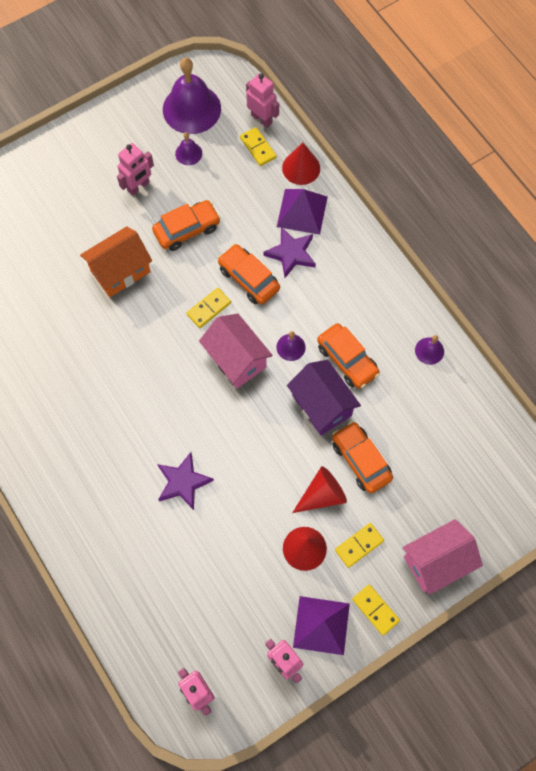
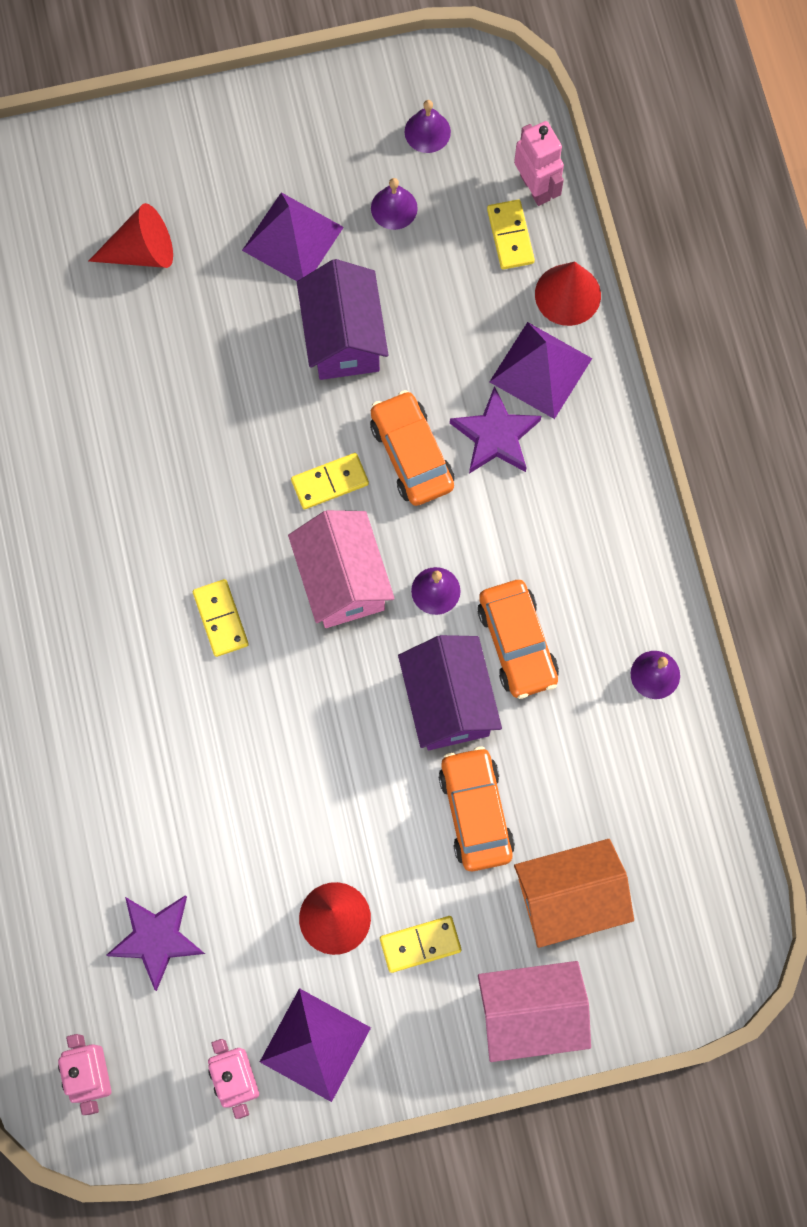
camera: 20 degrees right, 5 degrees up
(120, 271) = (213, 372): orange house -> orange house (569, 898)
(138, 187) = (293, 238): pink robot -> purple pyramid
(183, 482) = (187, 747): purple star -> purple star (156, 939)
(187, 230) = (343, 338): orange car -> purple house
(191, 109) = (427, 131): purple bell -> purple bell, size x0.45
(322, 495) = (394, 845): red cone -> red cone (142, 251)
(375, 610) = (407, 1052): yellow domino -> yellow domino (221, 619)

